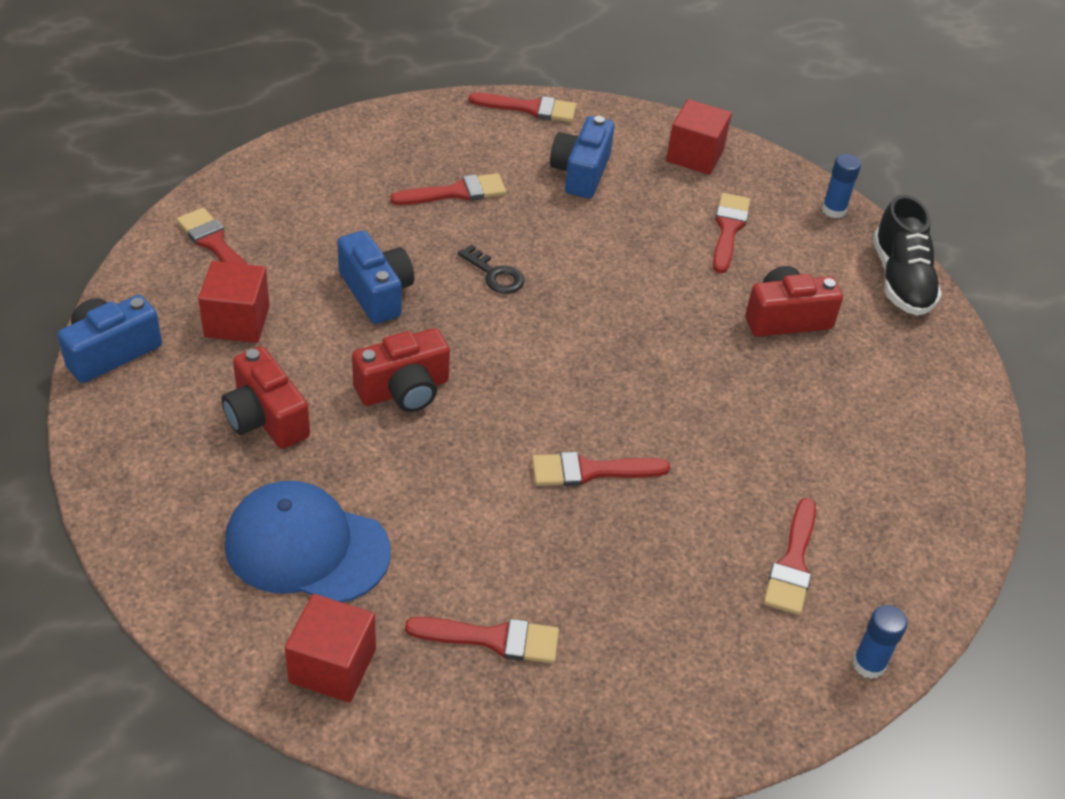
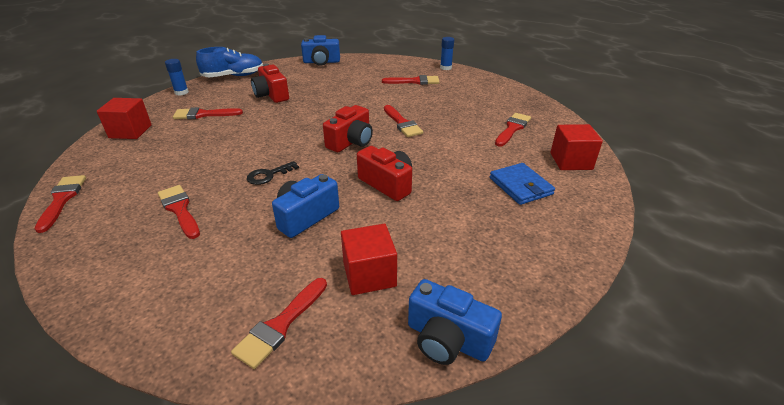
camera: 105 degrees left, 10 degrees down
(266, 418) = (448, 229): red camera -> red camera (351, 142)
(306, 547) = (520, 186): blue cap -> blue wallet
(492, 639) = (512, 128): red brush -> red brush turned 45 degrees clockwise
(495, 275) = (268, 175): black key -> black key turned 150 degrees counterclockwise
(581, 173) = (151, 165): blue camera -> blue camera (321, 62)
(901, 280) = (233, 76): black shoe -> blue shoe

